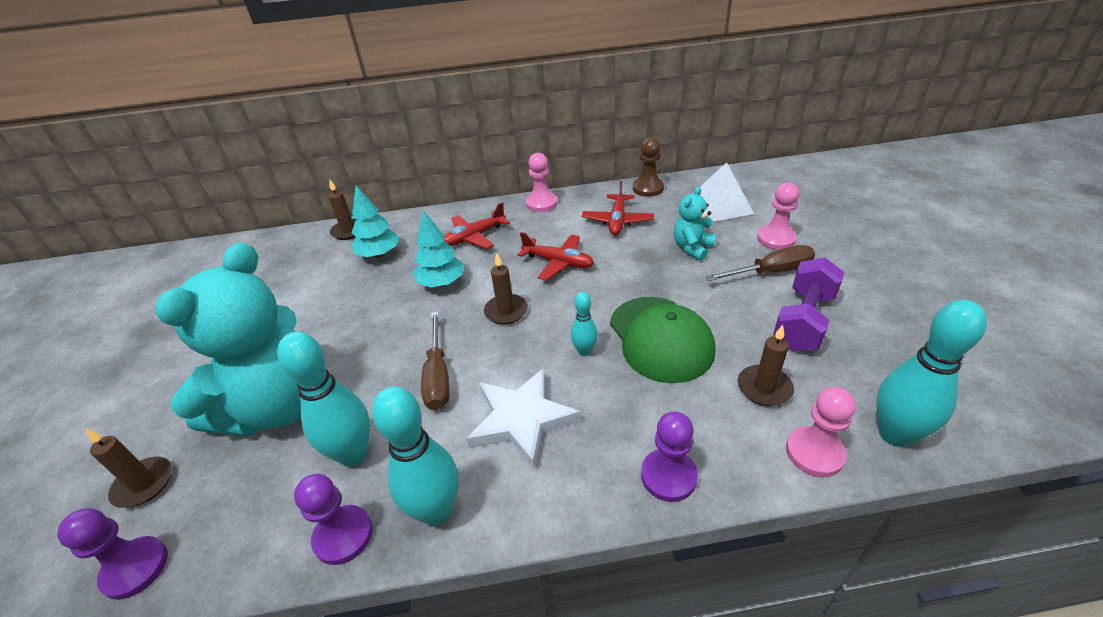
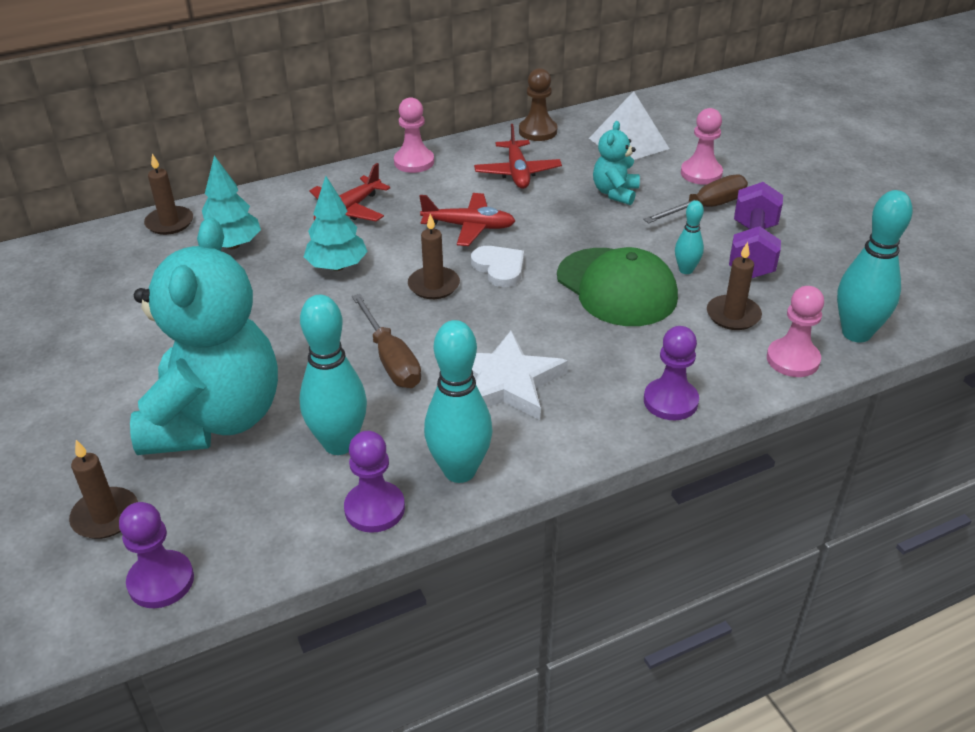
camera: 20 degrees left, 0 degrees up
(566, 303) = (499, 268): none -> white heart
(584, 351) = (542, 311): turquoise bowling pin -> turquoise bowling pin (686, 270)

